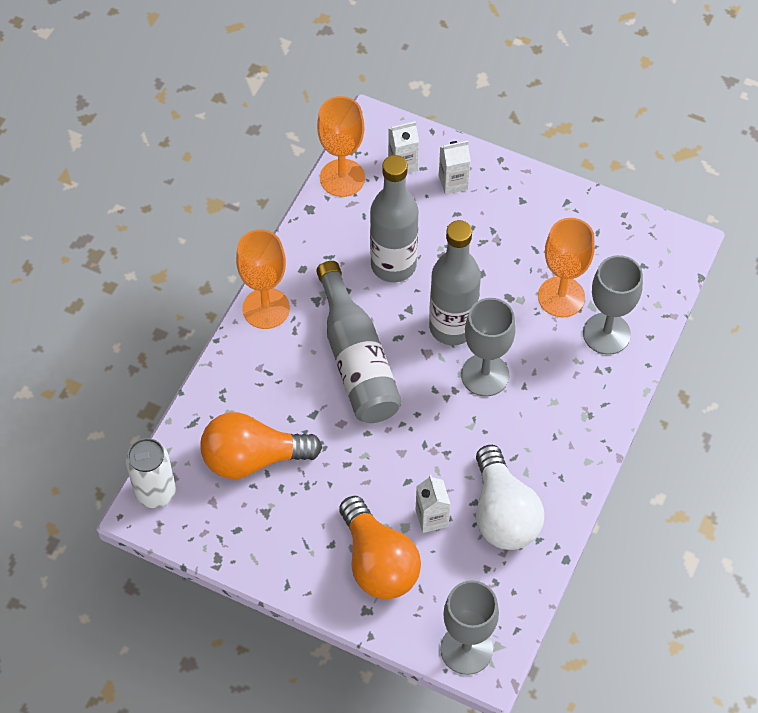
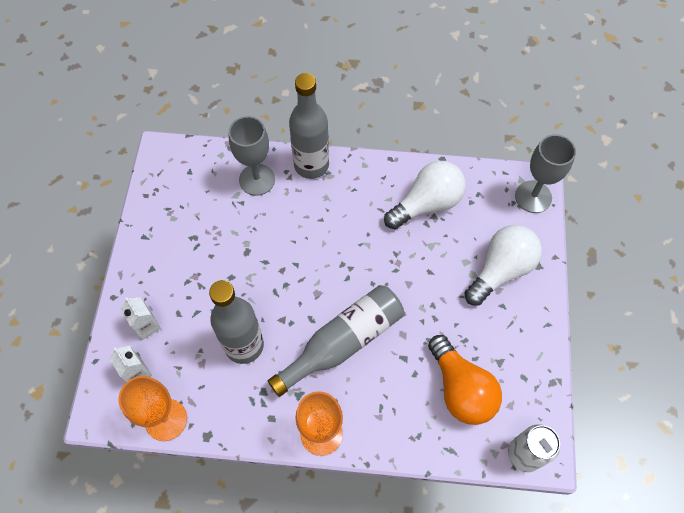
camera: 110 degrees left, 5 degrees up
(378, 562) = (500, 270): orange light bulb -> white light bulb
(432, 518) = (451, 247): white carton -> none
(452, 327) = (288, 283): grey bottle -> grey bottle (311, 165)
(485, 375) = (321, 247): grey goblet -> none
(561, 297) = (235, 216): orange goblet -> none

